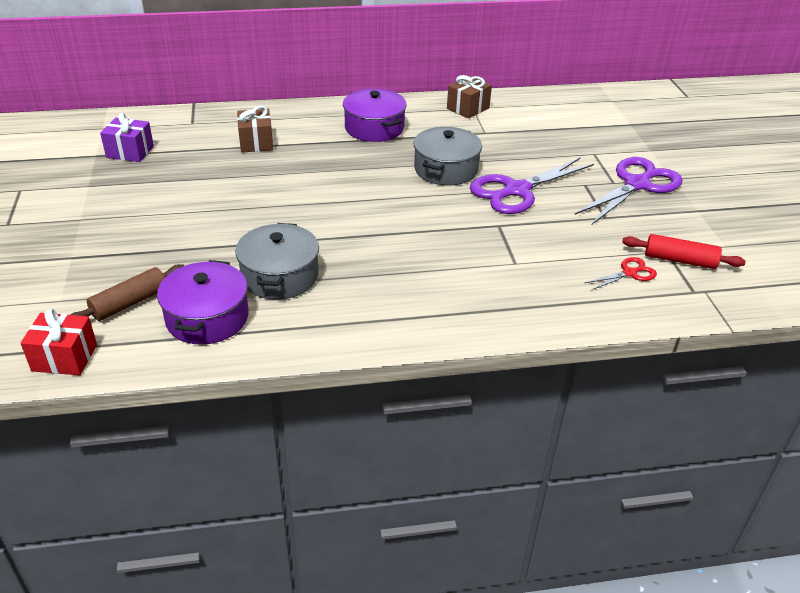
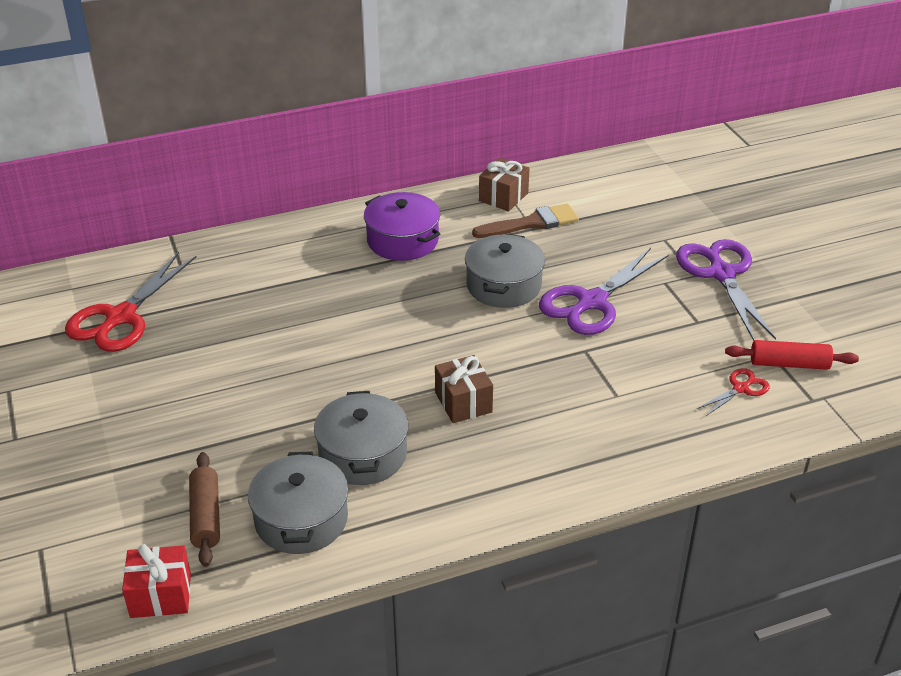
camera: 10 degrees left, 0 degrees up
(130, 152) = (121, 317): purple gift -> red scissors
(130, 303) = (206, 516): brown rolling pin -> brown rolling pin turned 45 degrees counterclockwise
(207, 318) = (301, 519): purple pot -> grey pot
(256, 142) = (269, 281): brown gift -> brown gift (463, 402)
(485, 129) = (531, 223): none -> brown brush
(637, 184) = (721, 274): purple scissors -> purple scissors turned 45 degrees counterclockwise

